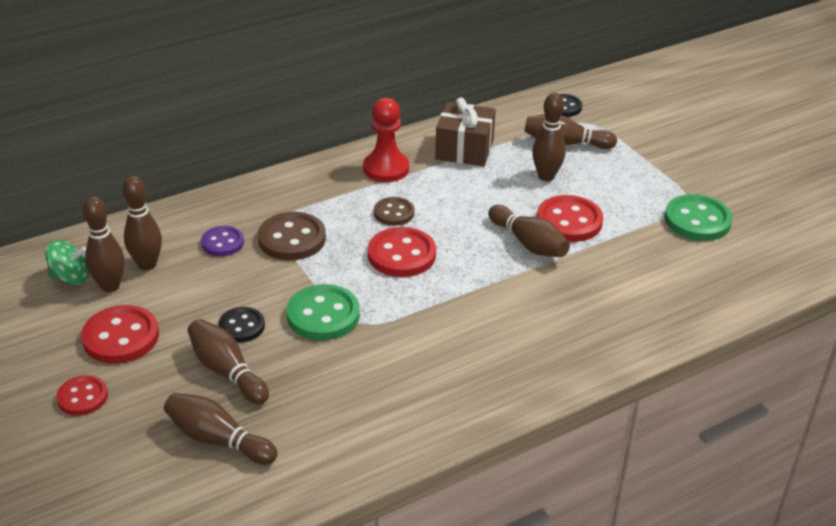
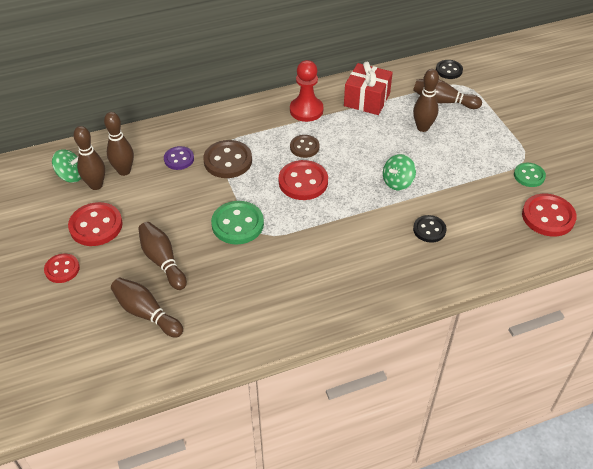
camera: 10 degrees right, 10 degrees up
(241, 326) = (179, 227): black button -> black button (429, 230)
(464, 150) = (367, 100): brown gift -> red gift
(528, 243) = (397, 182): brown bowling pin -> green spinning top
(569, 221) = (431, 167): red button -> red button (548, 217)
(697, 220) = (529, 176): green button -> green button, size x0.62

